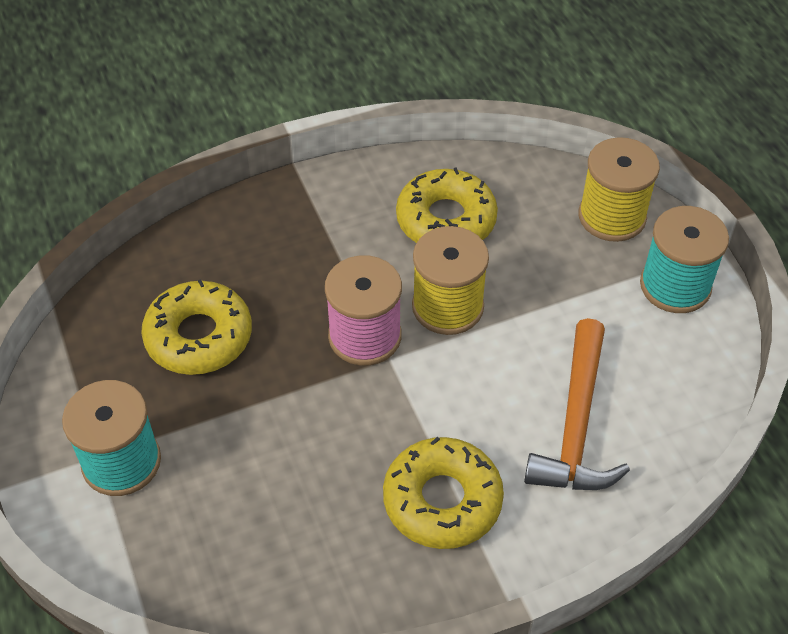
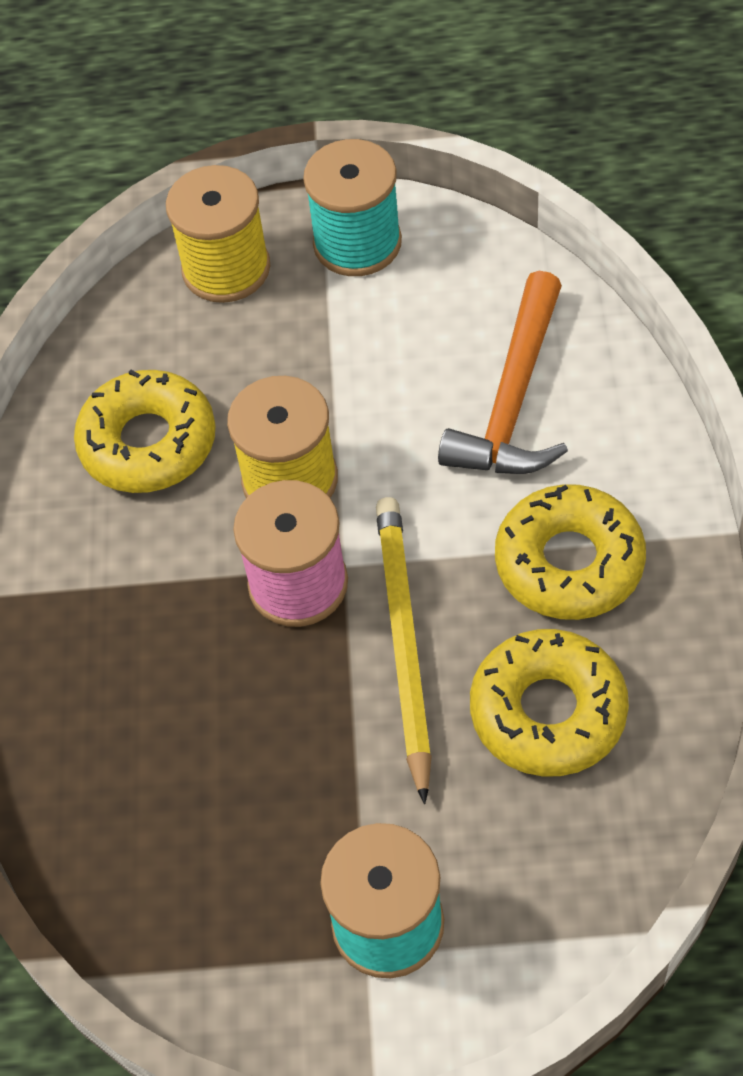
camera: 65 degrees left, 5 degrees up
(199, 336) = (216, 785): yellow donut -> yellow donut (548, 712)
(337, 412) = (404, 643): none -> yellow pencil
(576, 425) = (513, 400): orange hammer -> orange hammer turned 75 degrees clockwise

